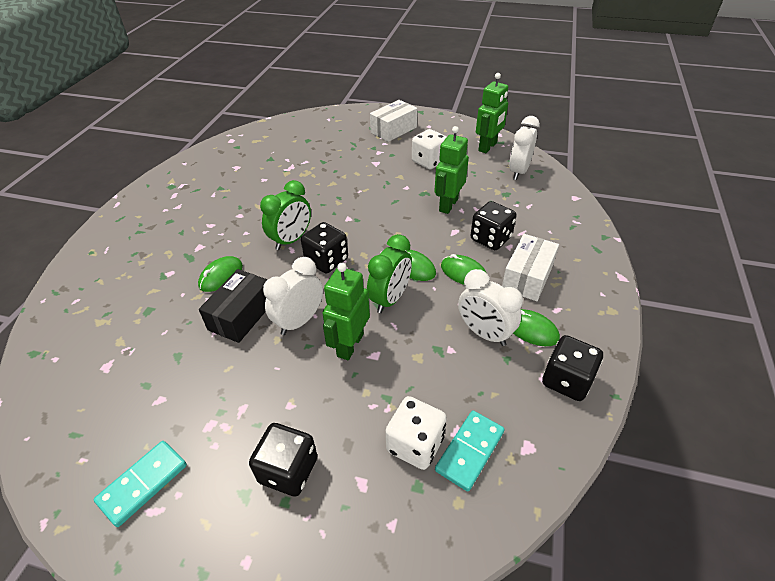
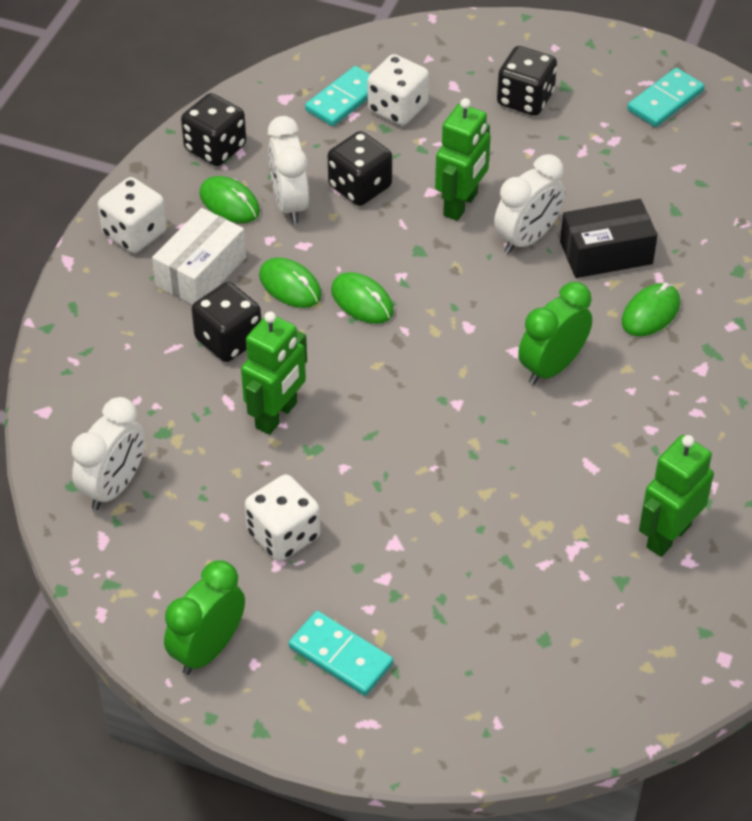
camera: 175 degrees left, 5 degrees up
(242, 315) = (606, 253): black box -> black box turned 45 degrees clockwise
(326, 261) = (493, 324): black dice -> black dice (360, 187)
(390, 299) = (403, 257): green clock -> green clock (208, 649)
(393, 130) = (340, 656): white box -> turquoise domino
(484, 333) = (290, 204): white clock -> white clock turned 150 degrees counterclockwise
(487, 147) = (145, 569): green robot -> green robot (668, 536)
(588, 299) = (135, 233): none -> white dice

